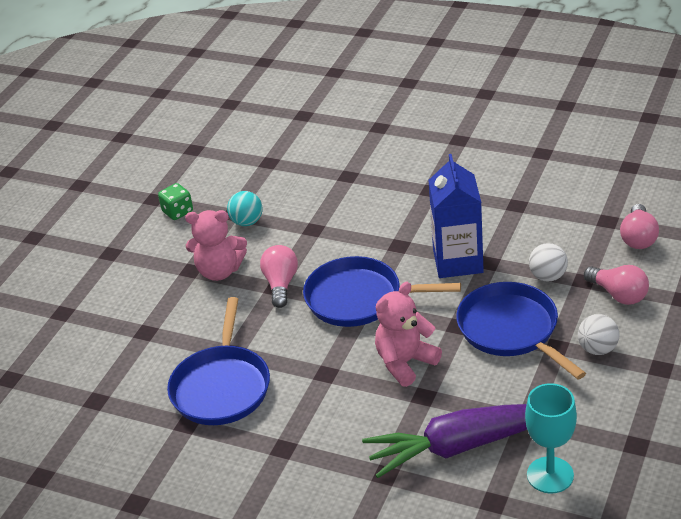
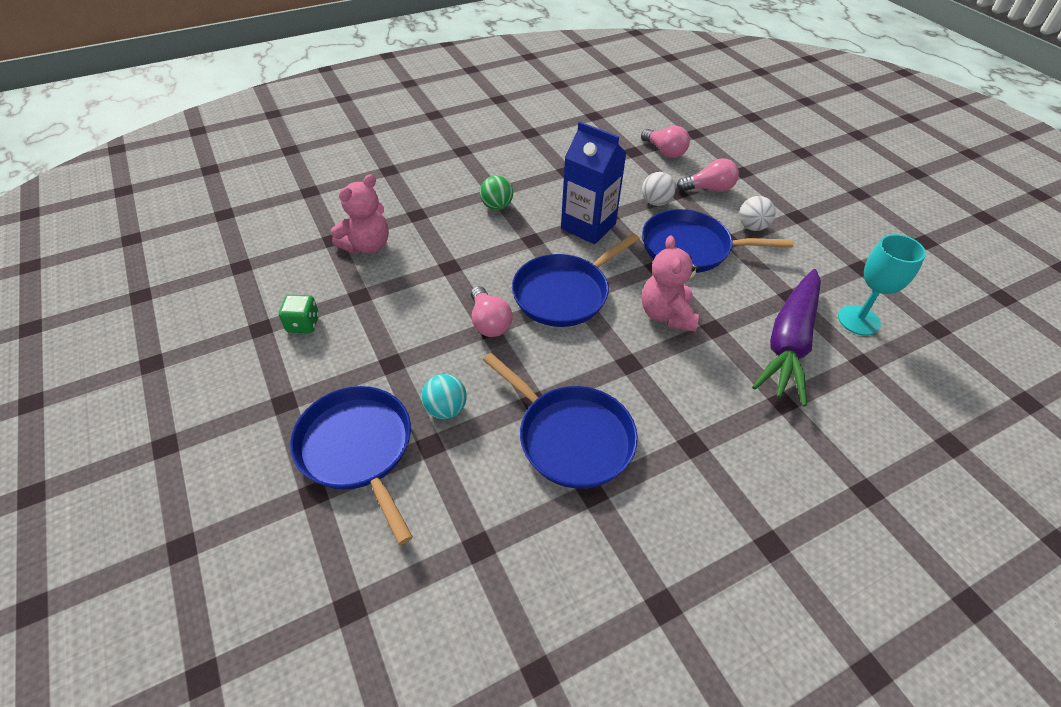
camera: 55 degrees left, 10 degrees up
(110, 306) = (357, 449): none -> blue pan
(219, 271) = (420, 347): pink teddy bear -> pink teddy bear (367, 246)
(247, 222) = (384, 294): turquoise ball -> turquoise ball (446, 409)
(281, 284) = (489, 322): pink light bulb -> pink light bulb turned 150 degrees counterclockwise
(413, 203) = (497, 206): none -> green ball

